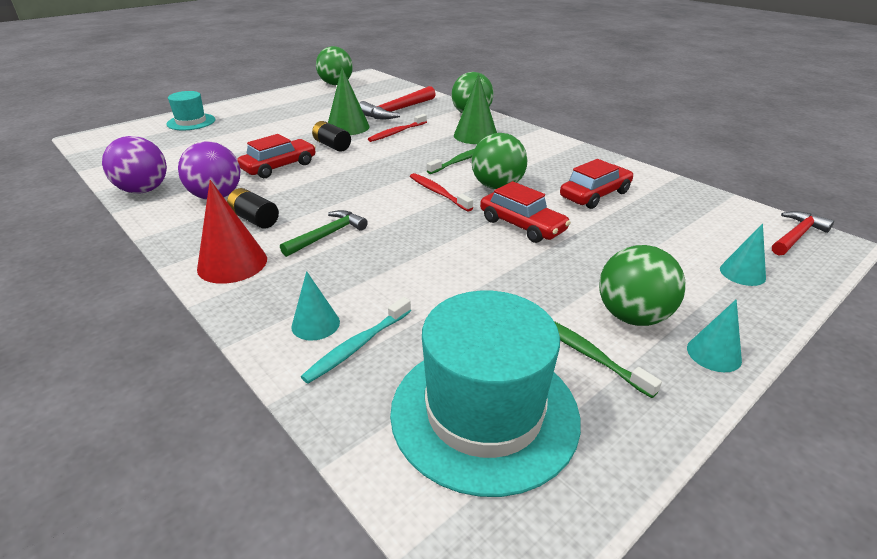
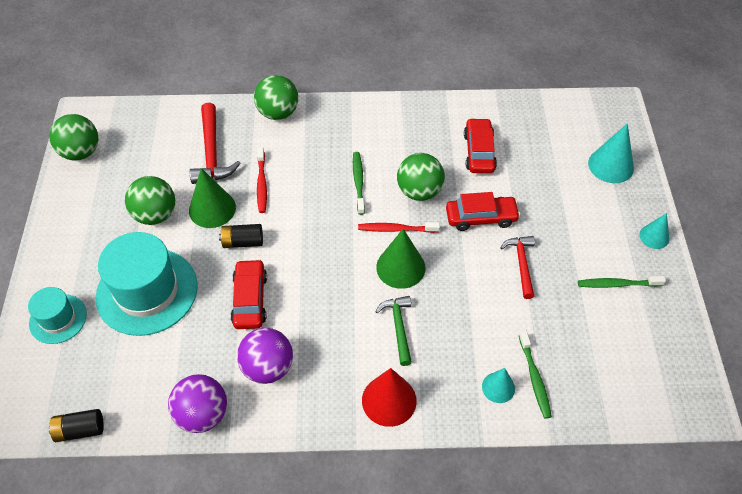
camera: 50 degrees left, 20 degrees up
(255, 219) = (334, 359): black battery -> black battery (80, 430)
(357, 346) = (534, 378): turquoise toothbrush -> green toothbrush
(475, 135) = (322, 141): green cone -> green cone (400, 267)
(484, 413) = (624, 355): turquoise hat -> turquoise hat (147, 291)
(632, 316) = (605, 242): green ball -> green ball (155, 215)
(742, 273) = (611, 165): turquoise cone -> turquoise cone, size x1.64
(796, 235) = (601, 109): red hammer -> red hammer (521, 264)

